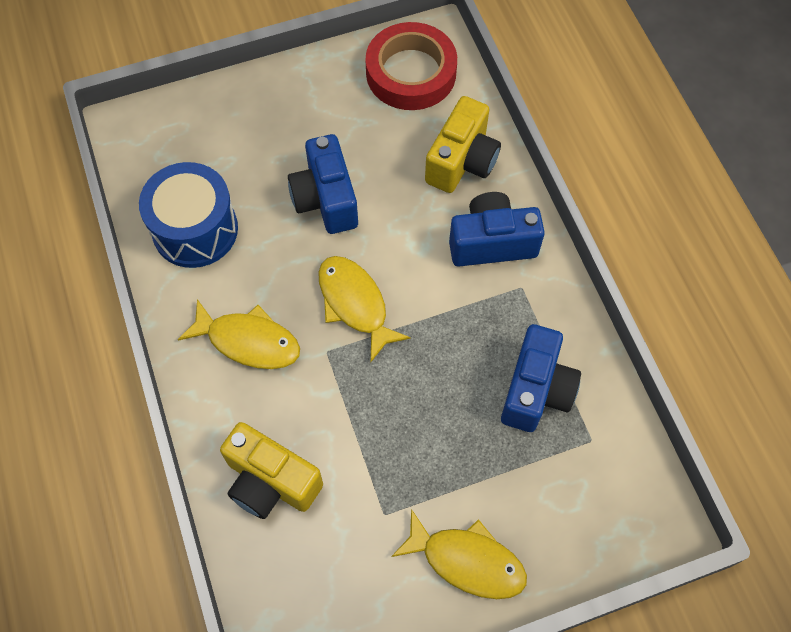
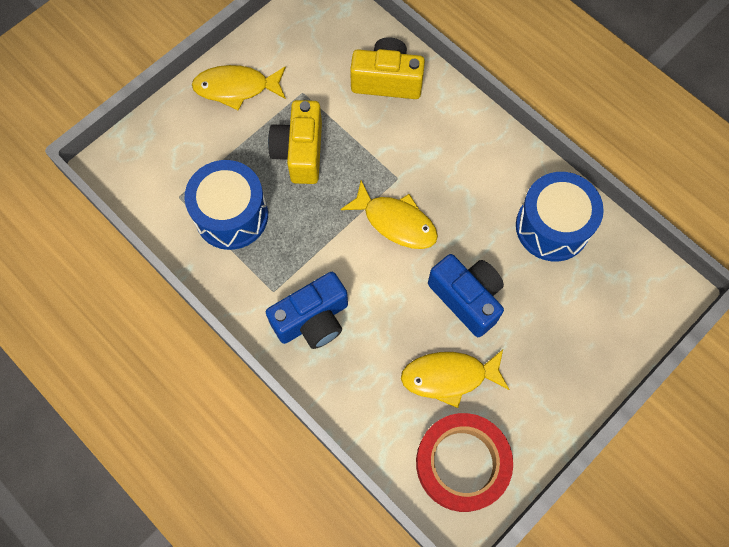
camera: 155 degrees right, 5 degrees up
(248, 341) = (458, 161): yellow fish -> yellow fish (449, 377)
(462, 161) = (371, 387): yellow camera -> yellow camera (300, 152)
(536, 390) = (231, 215): blue camera -> blue drum

